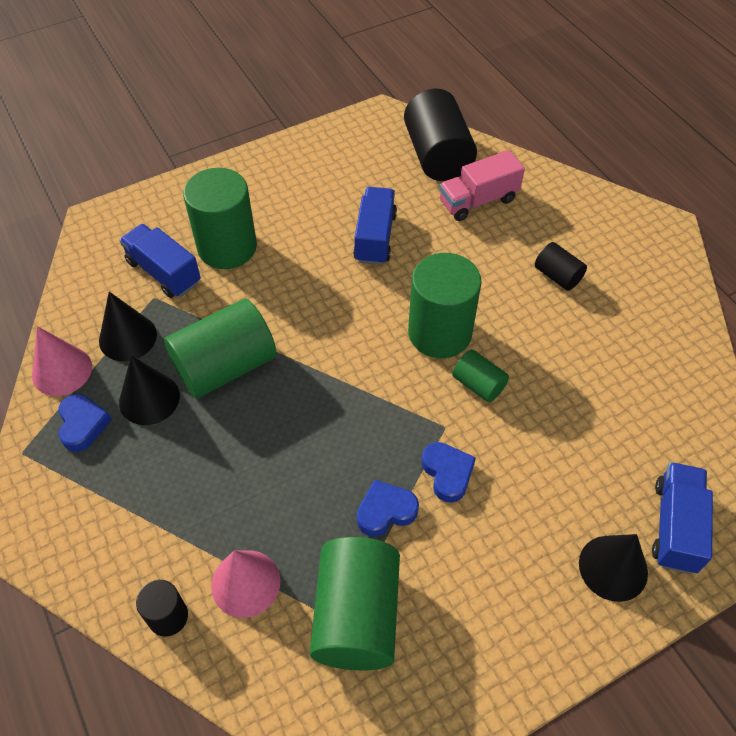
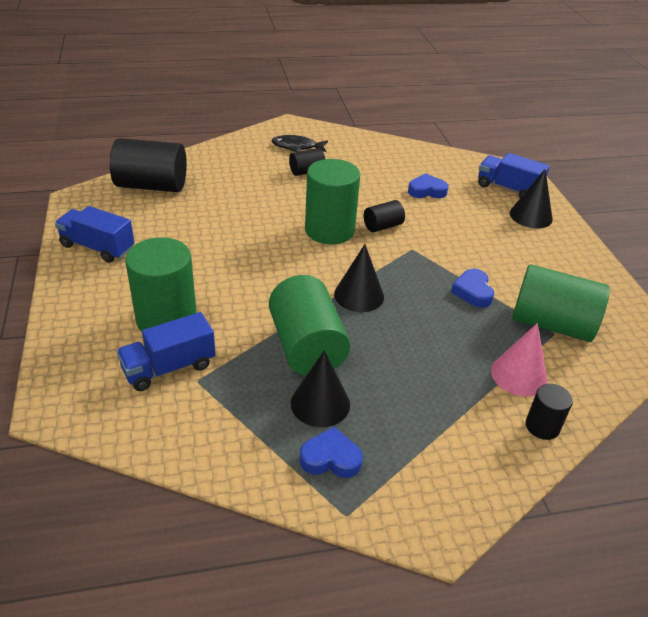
camera: 75 degrees left, 15 degrees down
(62, 370) = (254, 467): pink cone -> none
(128, 337) = (238, 408): black cone -> black cone (359, 295)
(375, 237) = (216, 236): blue truck -> blue truck (97, 247)
(447, 473) = (450, 257): blue heart -> blue heart (426, 191)
(478, 201) = (214, 181): pink truck -> none
(478, 384) = (382, 226): green cylinder -> black cylinder
(612, 249) = (297, 147): none -> black fish

